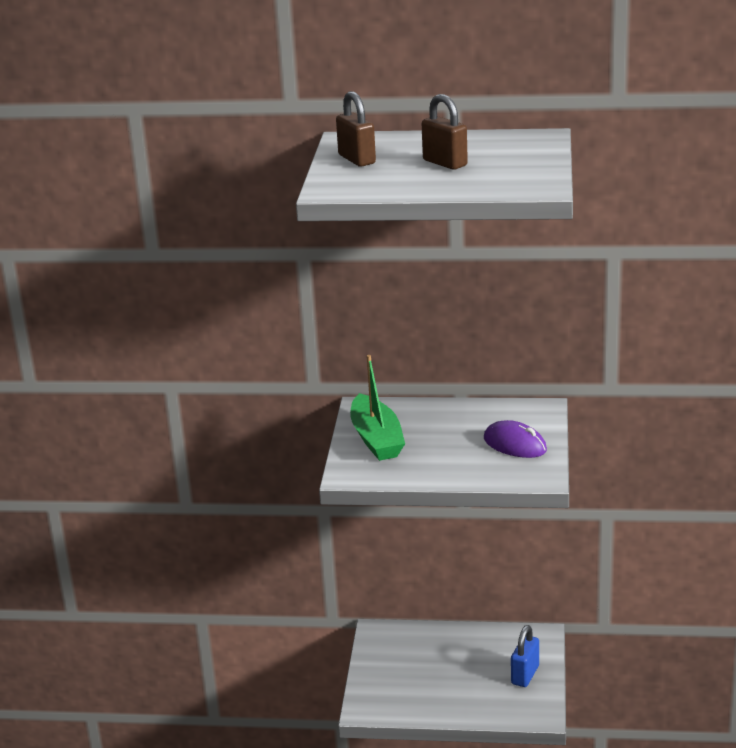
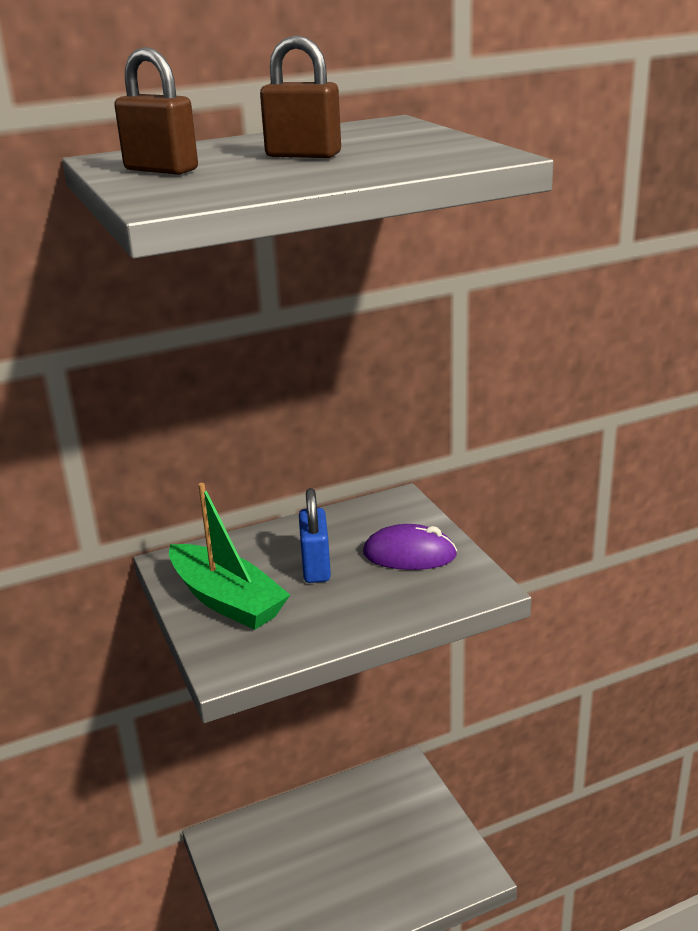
camera: 30 degrees left, 0 degrees up
(525, 675) = (422, 827): blue padlock -> blue padlock (316, 567)

